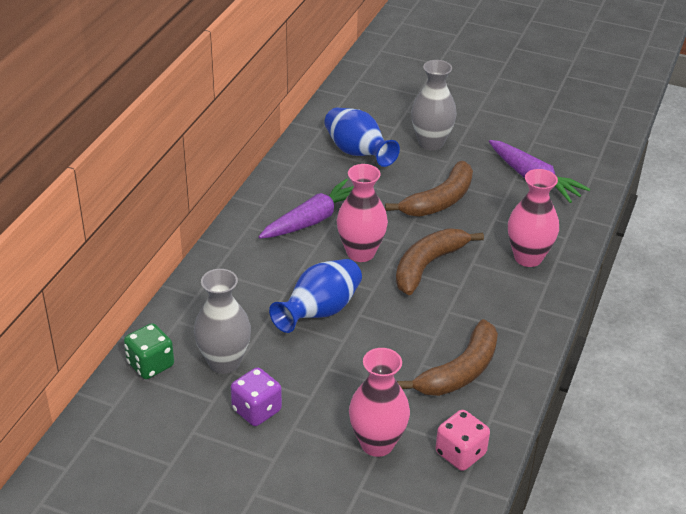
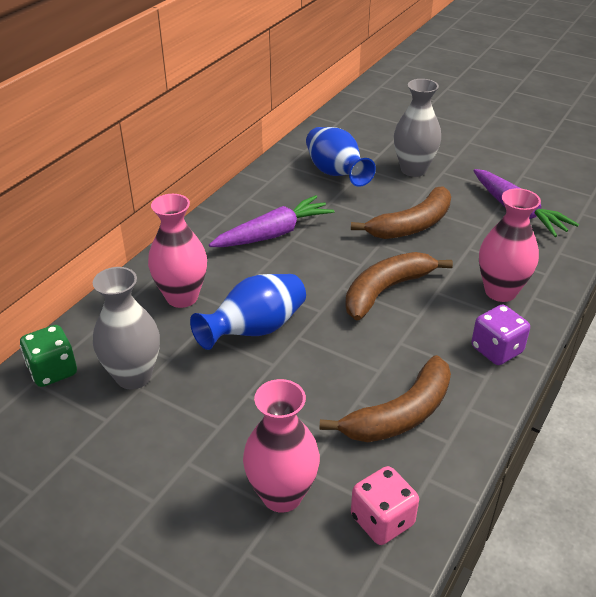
camera: 10 degrees right, 0 degrees up
(256, 410) = (152, 436): purple dice -> purple dice (496, 350)
(360, 253) = (315, 271): pink vase -> pink vase (182, 297)

